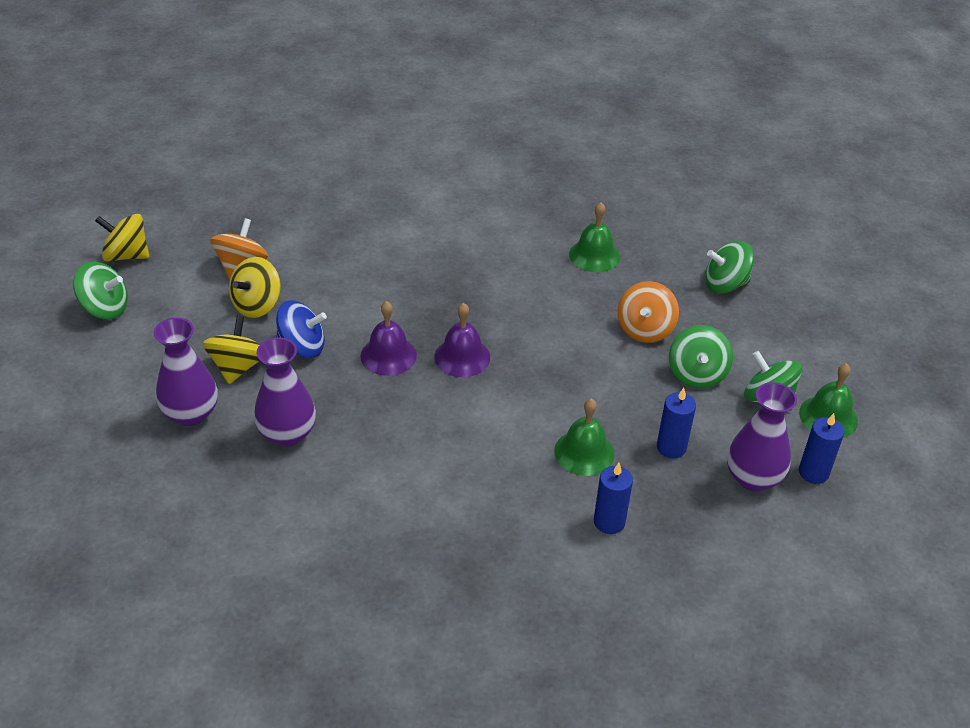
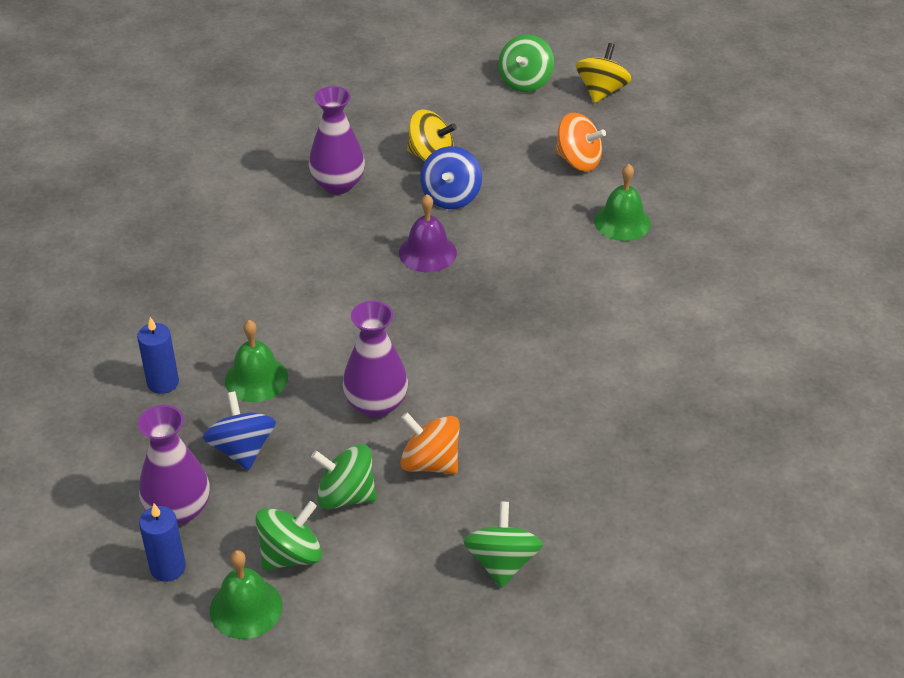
camera: 100 degrees right, 0 degrees up
(191, 414) = (377, 131): purple vase -> purple vase (376, 404)
(257, 305) = (517, 170): yellow spinning top -> none
(462, 357) = (414, 304): purple bell -> none
(594, 255) = (573, 439): green bell -> green bell (622, 222)
(671, 447) = (242, 449): blue candle -> blue spinning top

